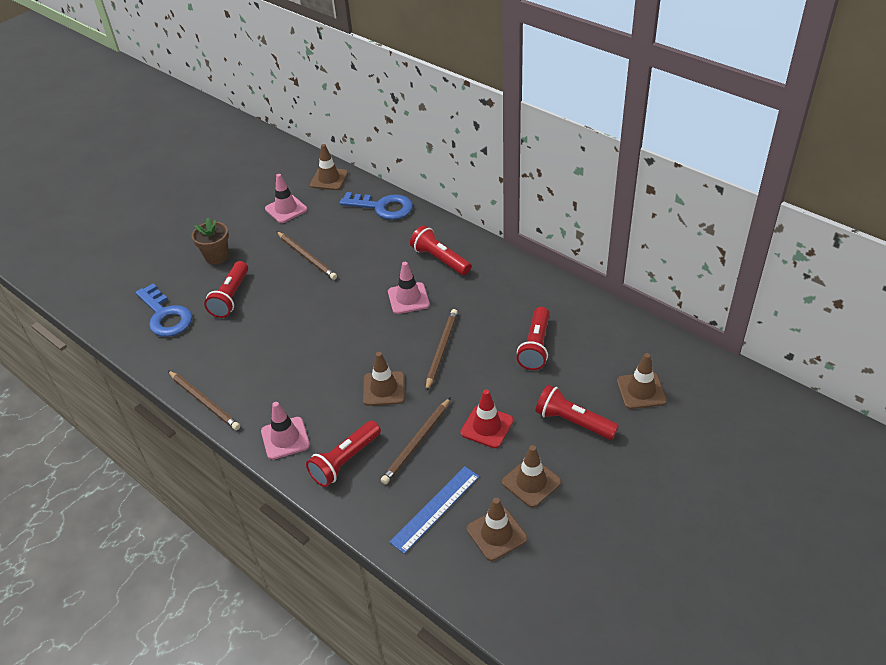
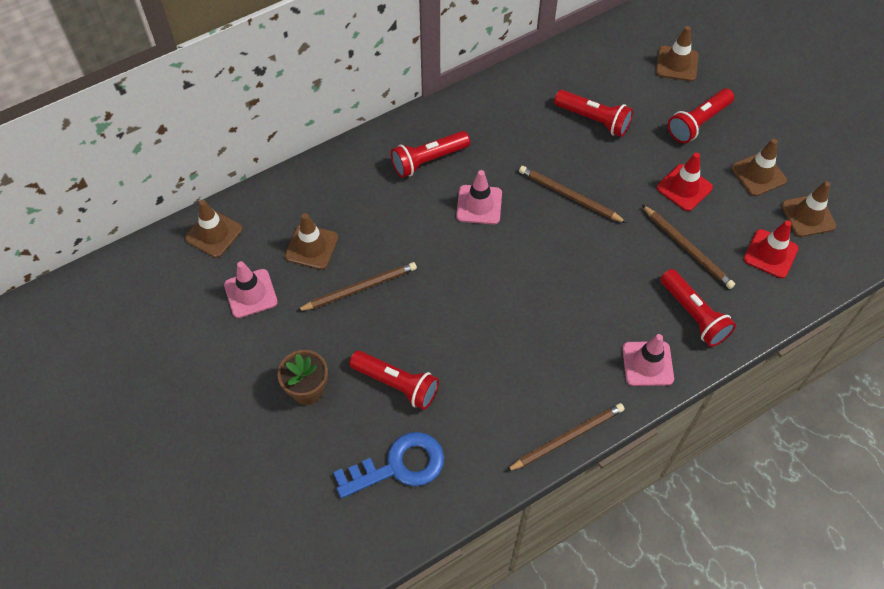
camera: 75 degrees left, 15 degrees up
(382, 207) = (305, 190): blue key -> none
(384, 389) = (607, 259): brown traffic cone -> brown traffic cone (311, 247)
(435, 508) = (770, 254): blue ruler -> red traffic cone

